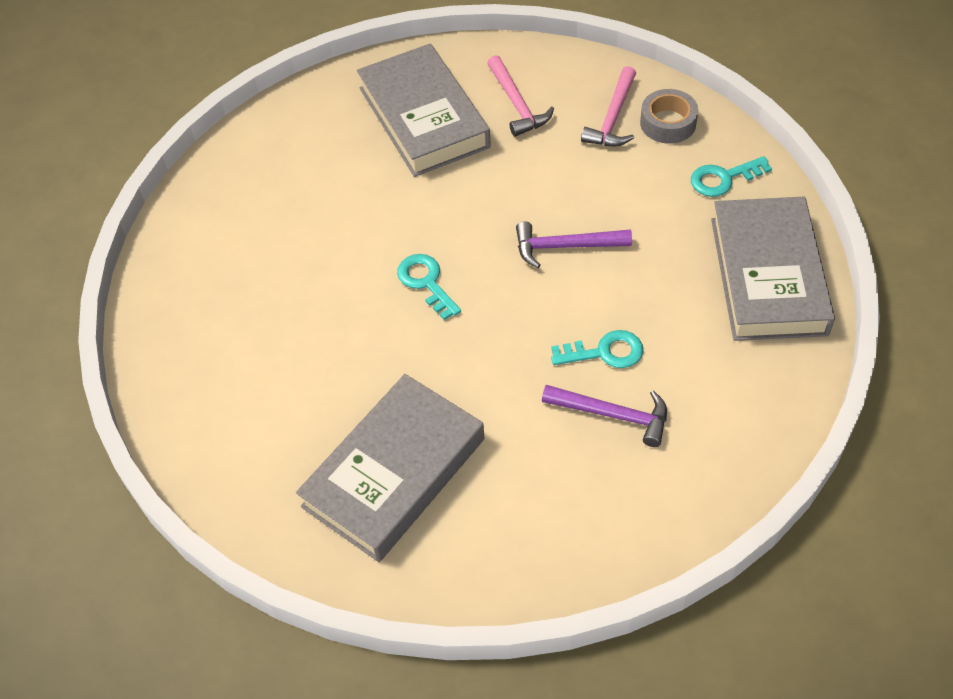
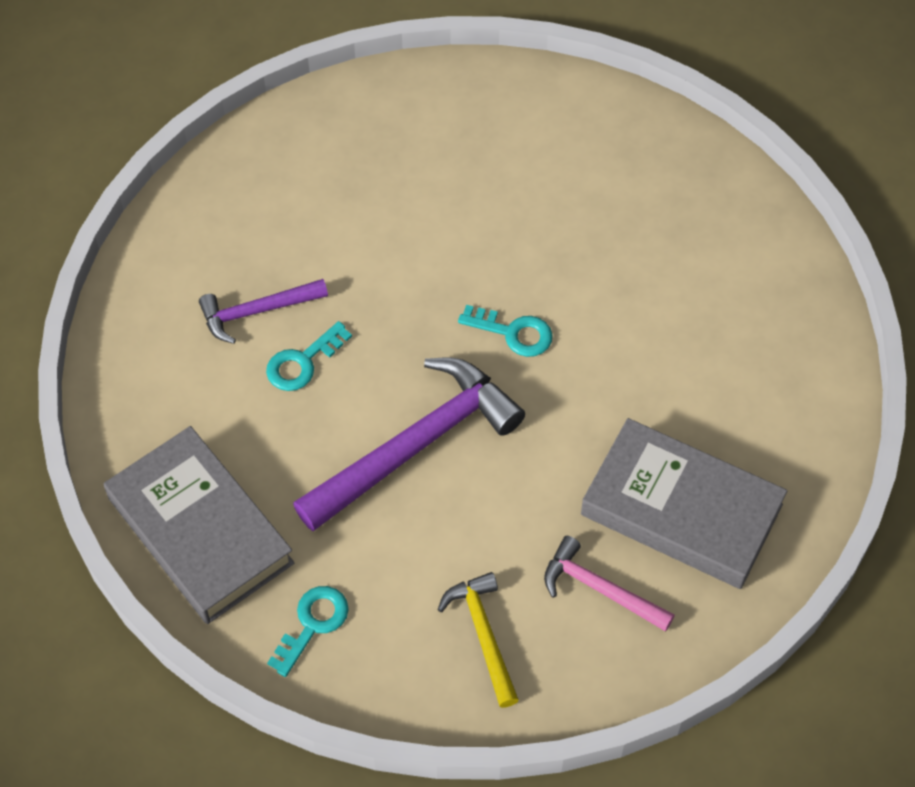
camera: 140 degrees right, 5 degrees up
(394, 473) = (398, 167): grey book -> none
(565, 246) = (416, 445): purple hammer -> purple hammer, size x1.85
(613, 118) = (484, 635): pink hammer -> yellow hammer
(668, 123) = (419, 665): grey tape -> none

